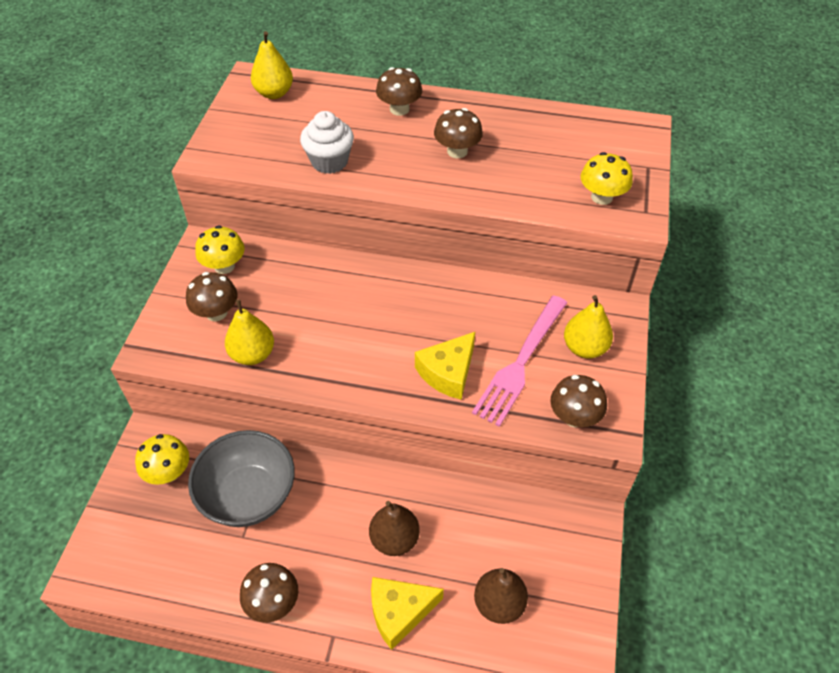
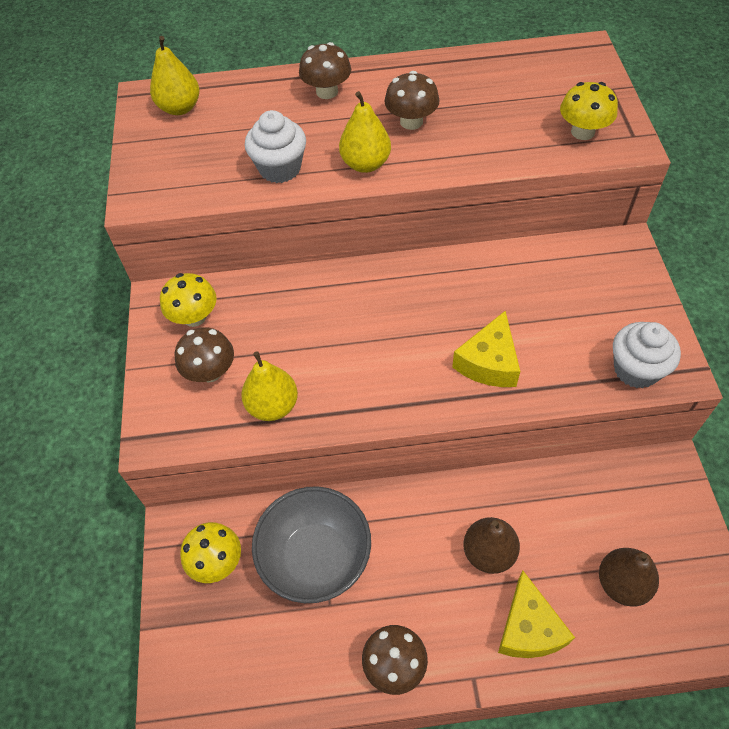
camera: 15 degrees left, 5 degrees up
(399, 612) = (529, 628): yellow cheese -> yellow cheese turned 60 degrees counterclockwise
(520, 363) = (556, 330): pink fork -> none
(574, 417) = (636, 369): brown mushroom -> white cupcake
(584, 348) = (611, 295): yellow pear -> yellow pear (365, 164)

